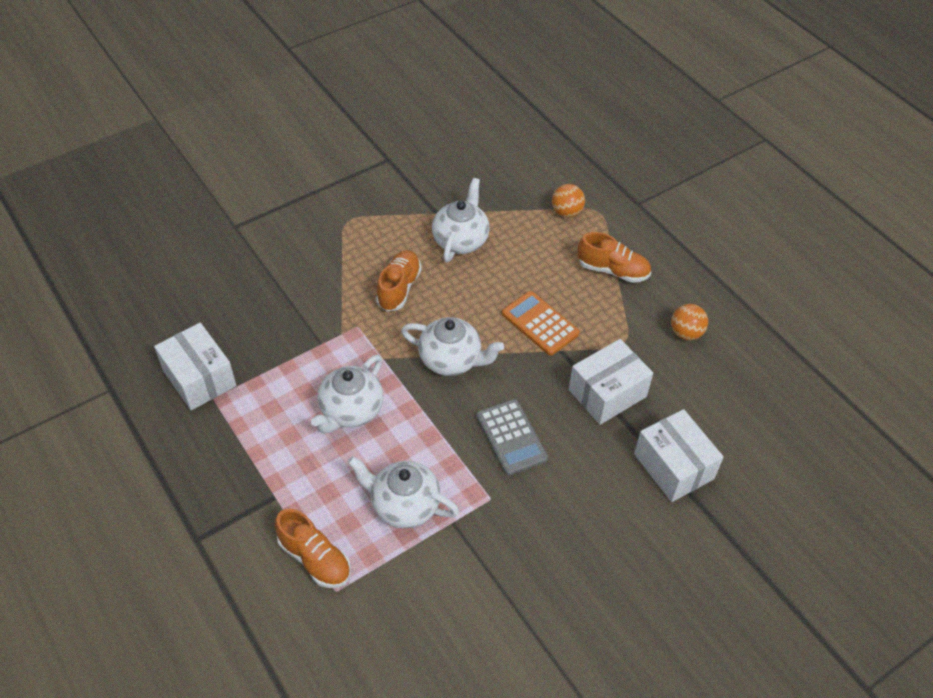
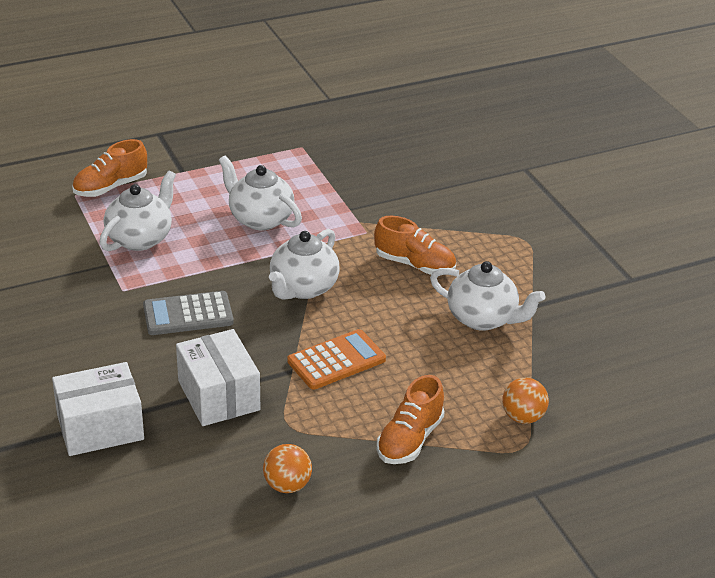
camera: 100 degrees right, 15 degrees down
(199, 378) = (327, 141): white box -> none

